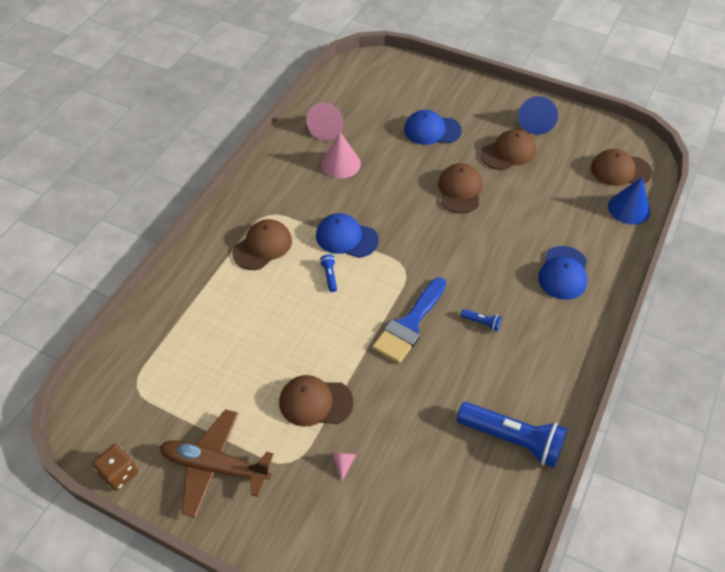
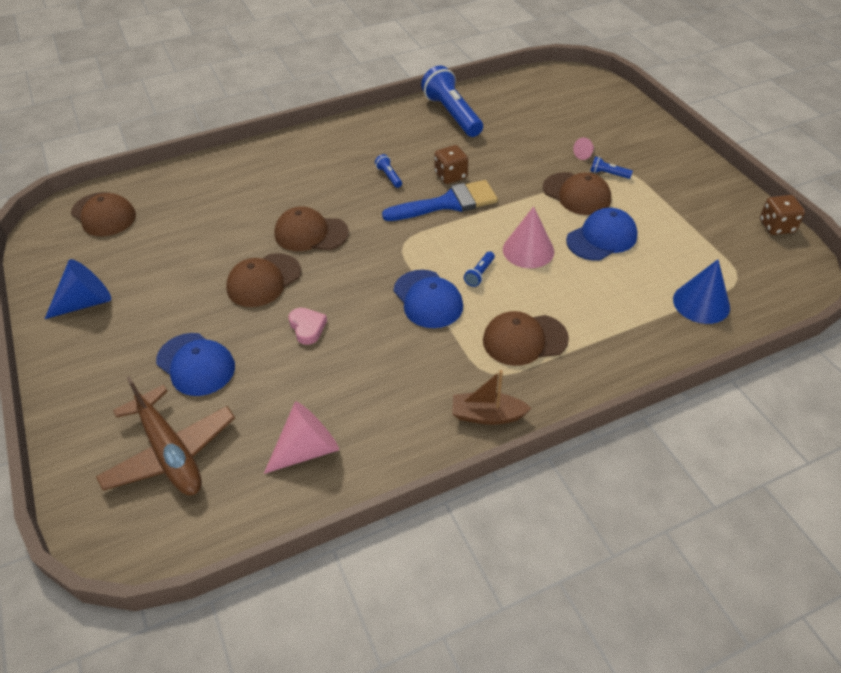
camera: 140 degrees left, 5 degrees down
(214, 466) = (689, 195): brown plane -> brown plane (170, 453)
(250, 192) = (487, 415): none -> brown boat
(304, 448) = (608, 174): none -> blue flashlight
(341, 164) = (346, 386): pink cone -> pink cone (528, 250)
(398, 180) = (307, 327): none -> pink heart
(435, 355) = (451, 176): none -> brown dice
(508, 152) = (163, 289): brown cap -> brown cap (311, 233)
(563, 273) = (280, 173): blue cap -> blue cap (602, 238)
(629, 208) = (154, 185): blue cone -> blue cone (701, 303)

